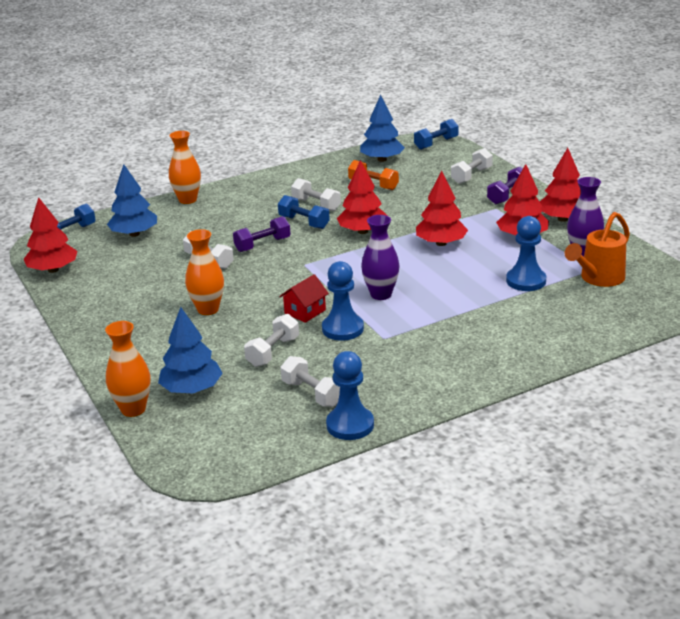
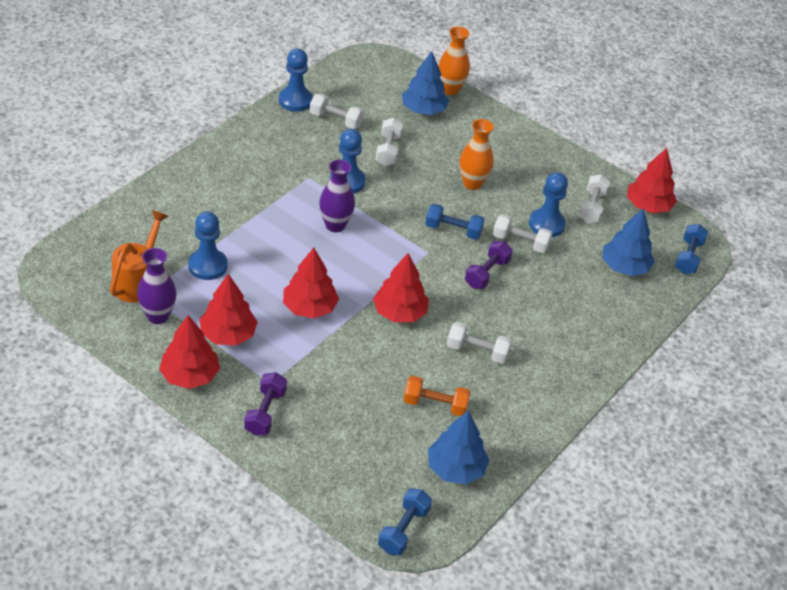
camera: 150 degrees right, 15 degrees up
(169, 269) = (546, 224): none -> blue pawn
(187, 200) = (623, 334): orange vase -> none
(304, 222) = (470, 317): blue dumbbell -> blue dumbbell (453, 230)
(305, 311) = (389, 194): red house -> none
(471, 176) = (324, 450): white dumbbell -> white dumbbell (592, 207)

